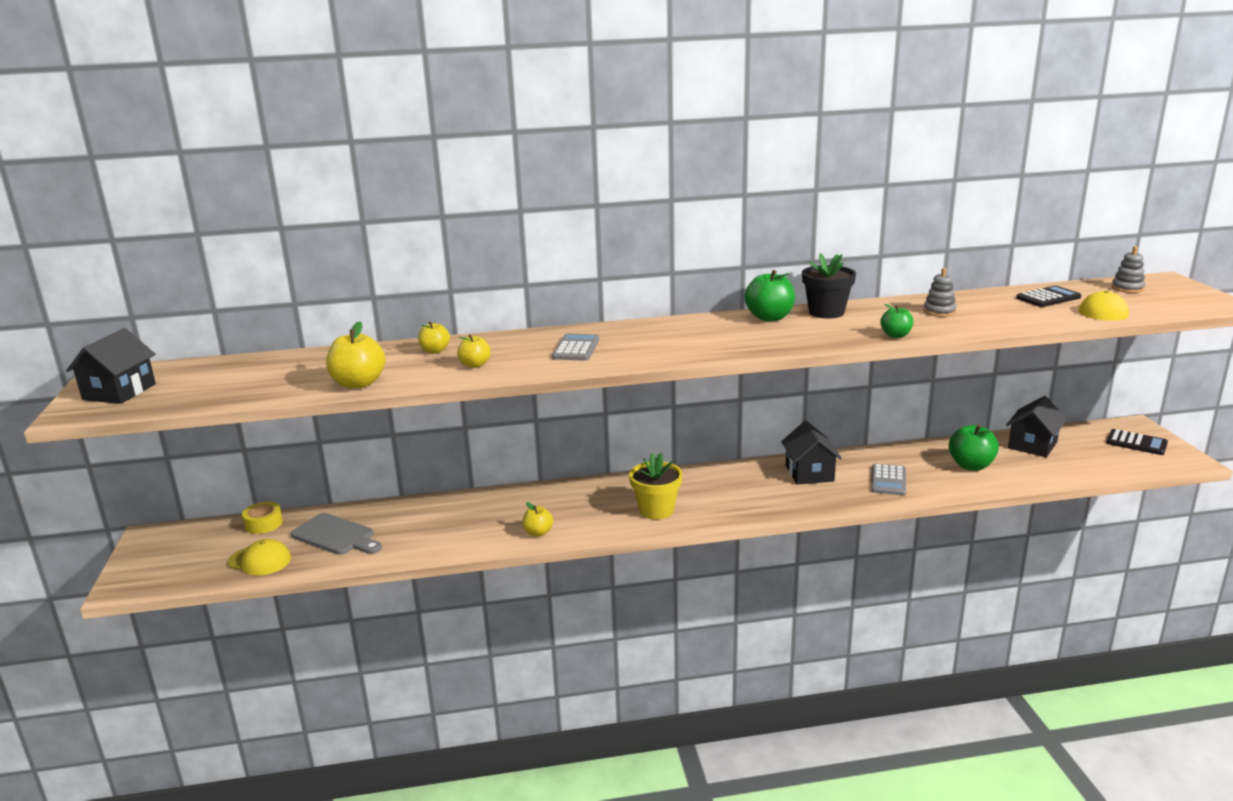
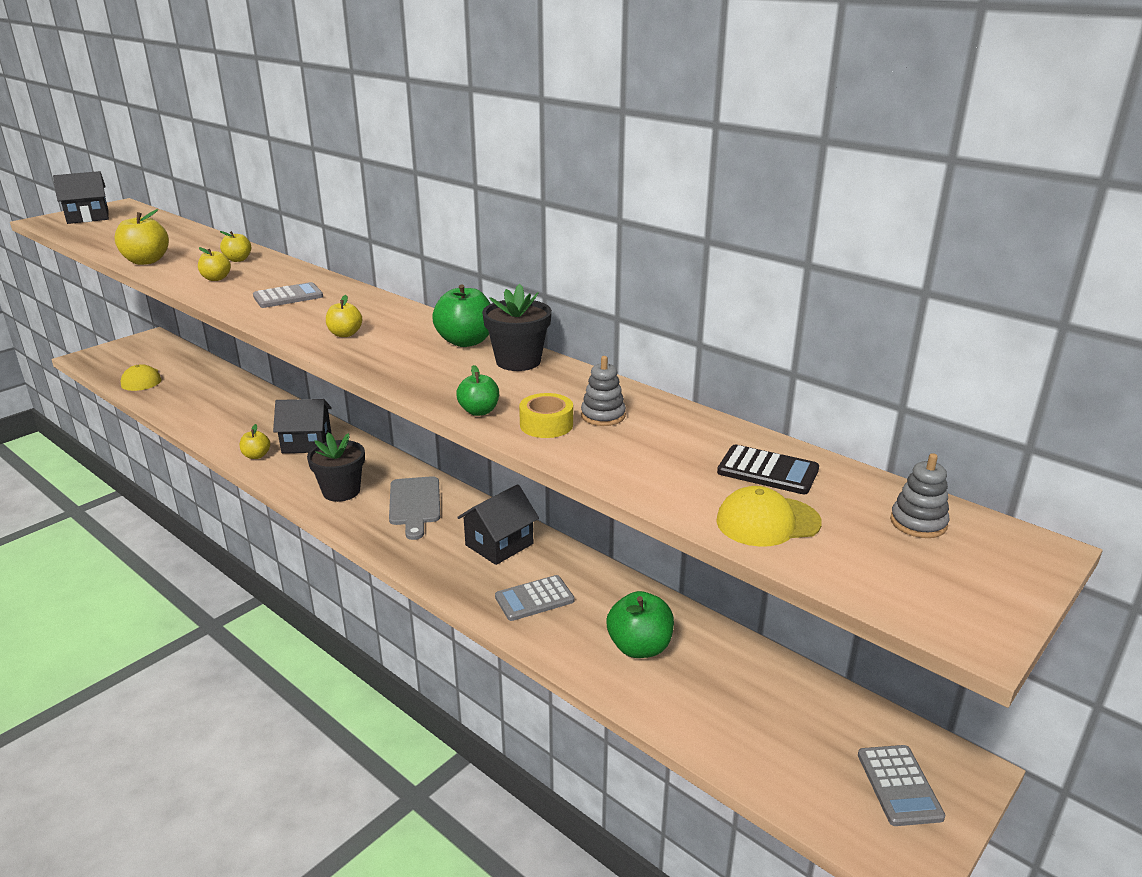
camera: 50 degrees right, 5 degrees up
(264, 524) = (192, 360): yellow tape -> yellow tape (546, 425)
(336, 536) = (193, 388): grey cutting board -> grey cutting board (414, 504)
(656, 510) = (341, 491): yellow flower pot -> black flower pot
(698, 345) = (345, 334): none -> yellow apple
(1032, 445) = (762, 682): black house -> black house (307, 443)
(1136, 443) = (899, 785): black calculator -> grey calculator

